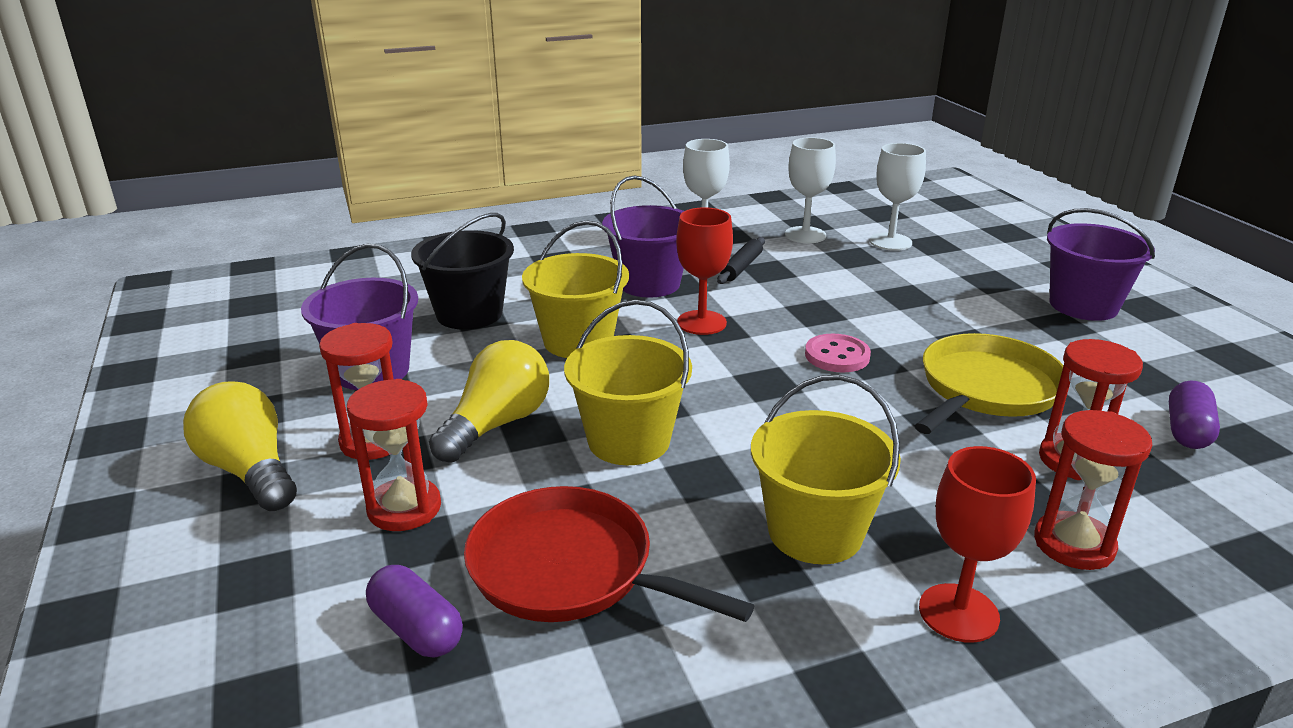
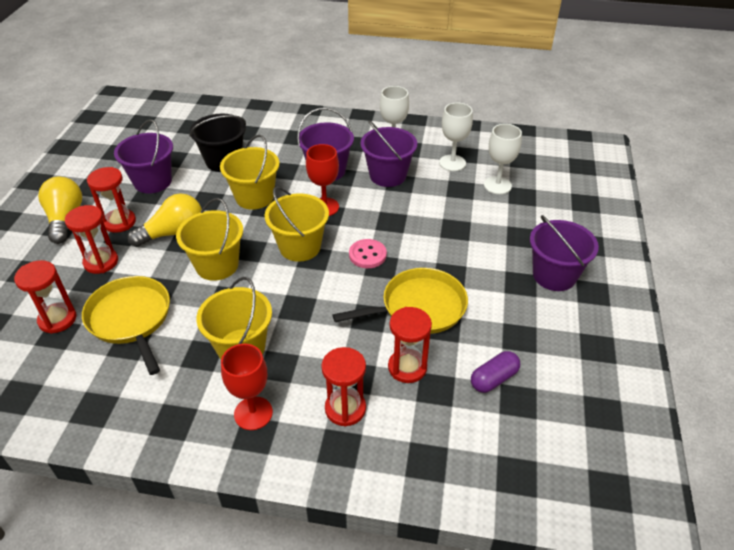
camera: 30 degrees right, 15 degrees up
(417, 629) = (57, 319): purple capsule -> red hourglass
(569, 569) = (131, 319): red pan -> yellow pan
(729, 377) = (300, 247): none -> yellow bucket
(741, 267) = (388, 175): black rolling pin -> purple bucket

